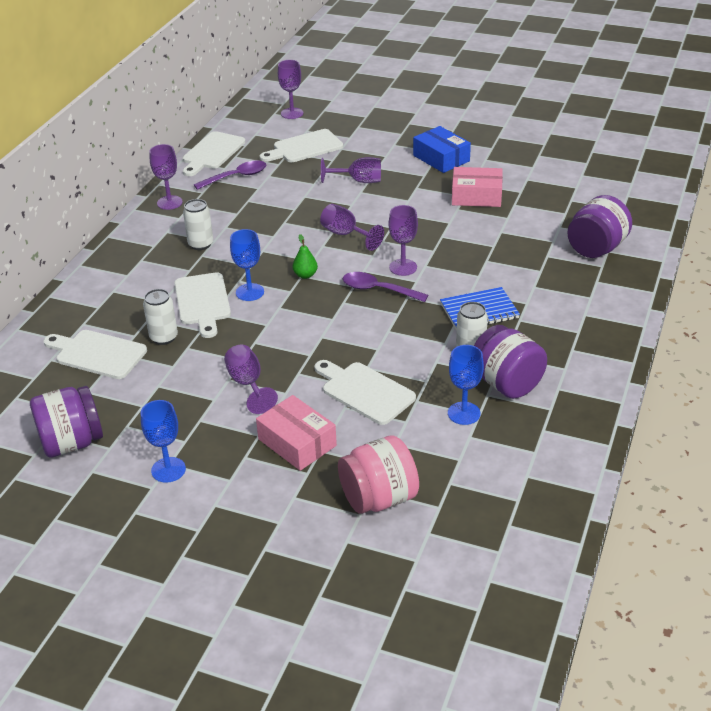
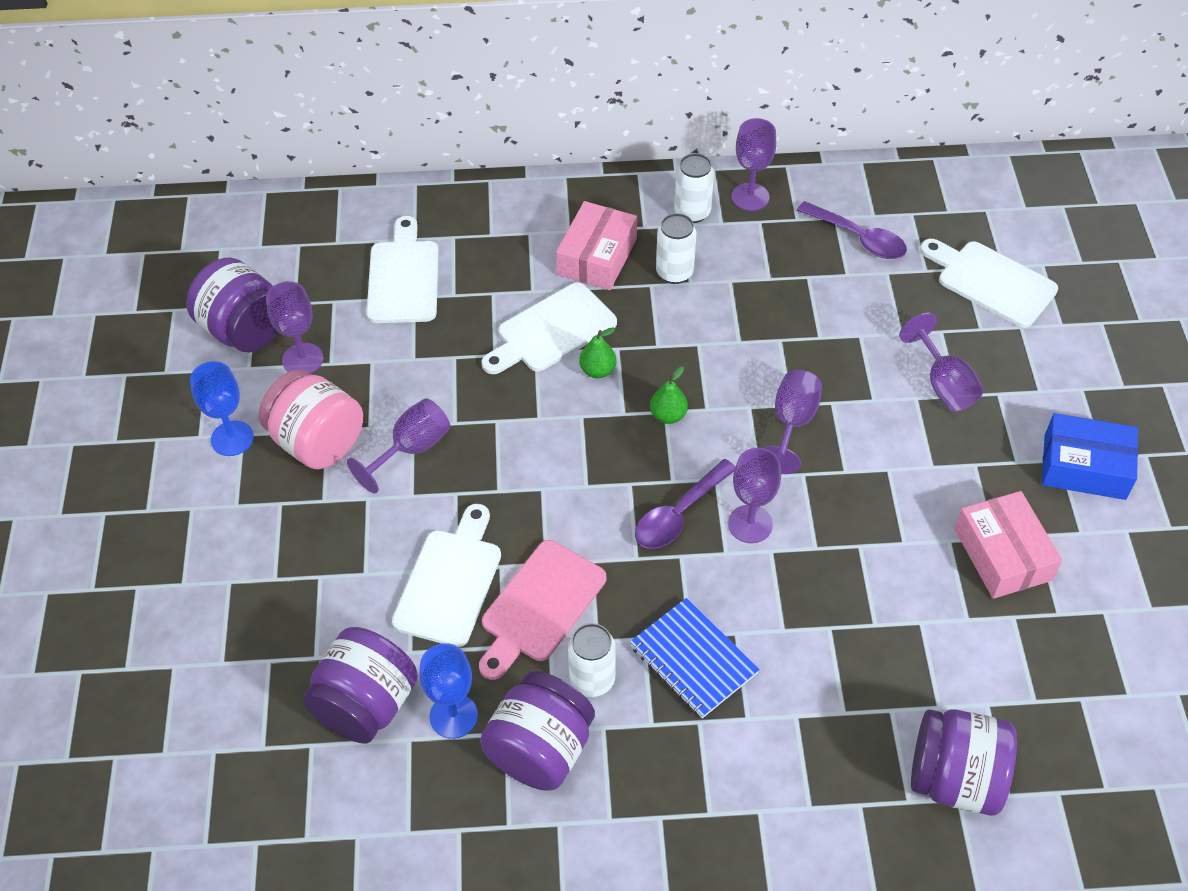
camera: 65 degrees right, 15 degrees up
(164, 337) = (463, 325): white can -> white can (692, 212)
(212, 153) = (902, 185): white cutting board -> none
(250, 292) = (598, 370): blue goblet -> green pear
(292, 113) = (1078, 226): purple goblet -> purple goblet (302, 359)
(297, 442) = (324, 546): pink box -> pink box (597, 257)
(378, 290) = (679, 514): purple spoon -> purple spoon turned 135 degrees counterclockwise
(378, 498) = (256, 673): pink jar -> pink jar (317, 442)
(407, 359) = (540, 606): none -> pink cutting board
(434, 450) = (366, 704): none -> purple jar
(441, 158) = (1084, 467): blue box -> blue box turned 75 degrees clockwise

